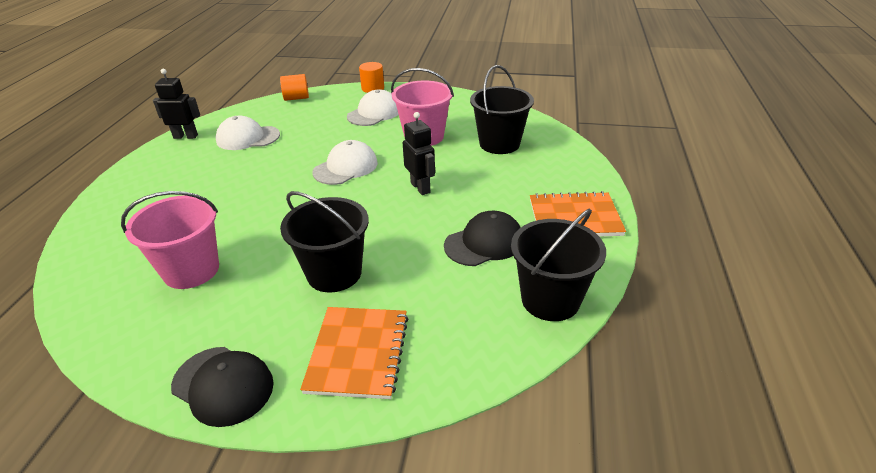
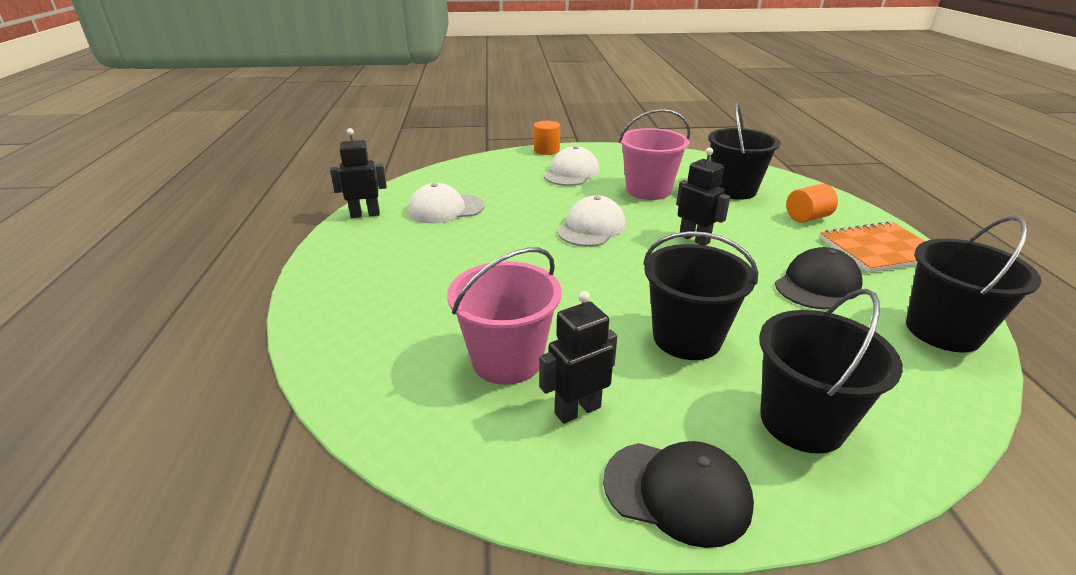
camera: 15 degrees left, 5 degrees down
(207, 315) = (577, 410): none -> black robot
(296, 98) = (467, 165): orange cylinder -> orange cylinder (807, 218)
(358, 353) = (802, 422): orange notebook -> black bucket

